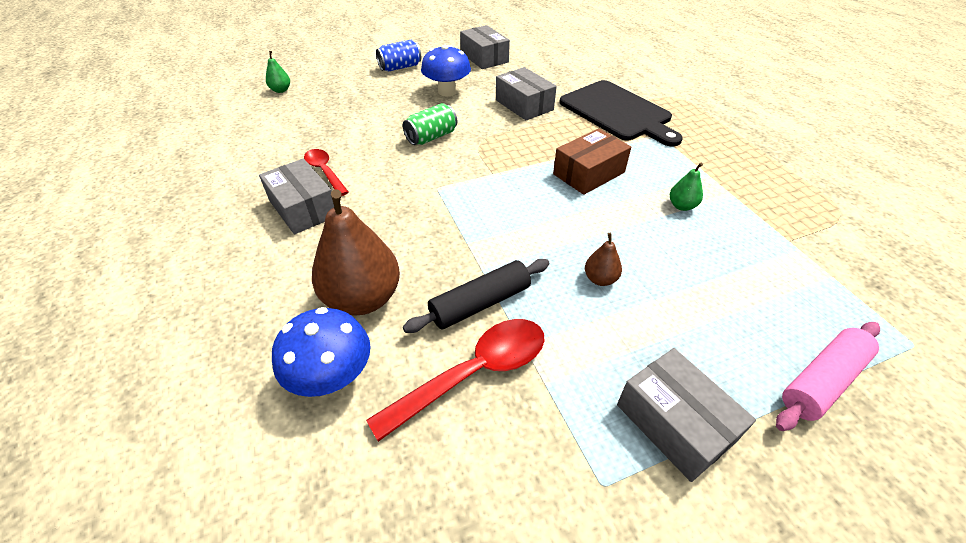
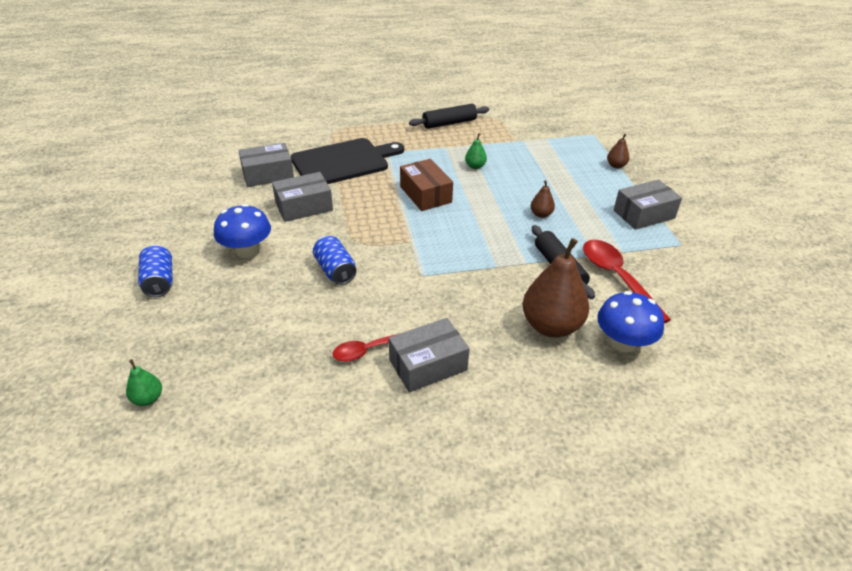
camera: 80 degrees left, 5 degrees down
(431, 137) = (335, 270): green can -> blue can
(484, 58) = (183, 215): grey box -> grey box (268, 174)
(777, 172) = (449, 123): none -> black rolling pin
(822, 381) = (616, 165): pink rolling pin -> brown pear

